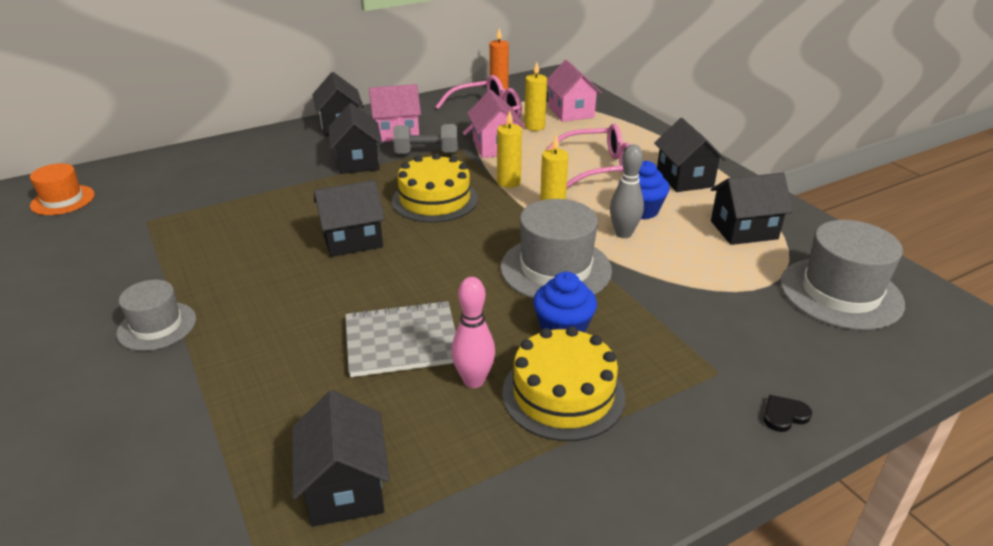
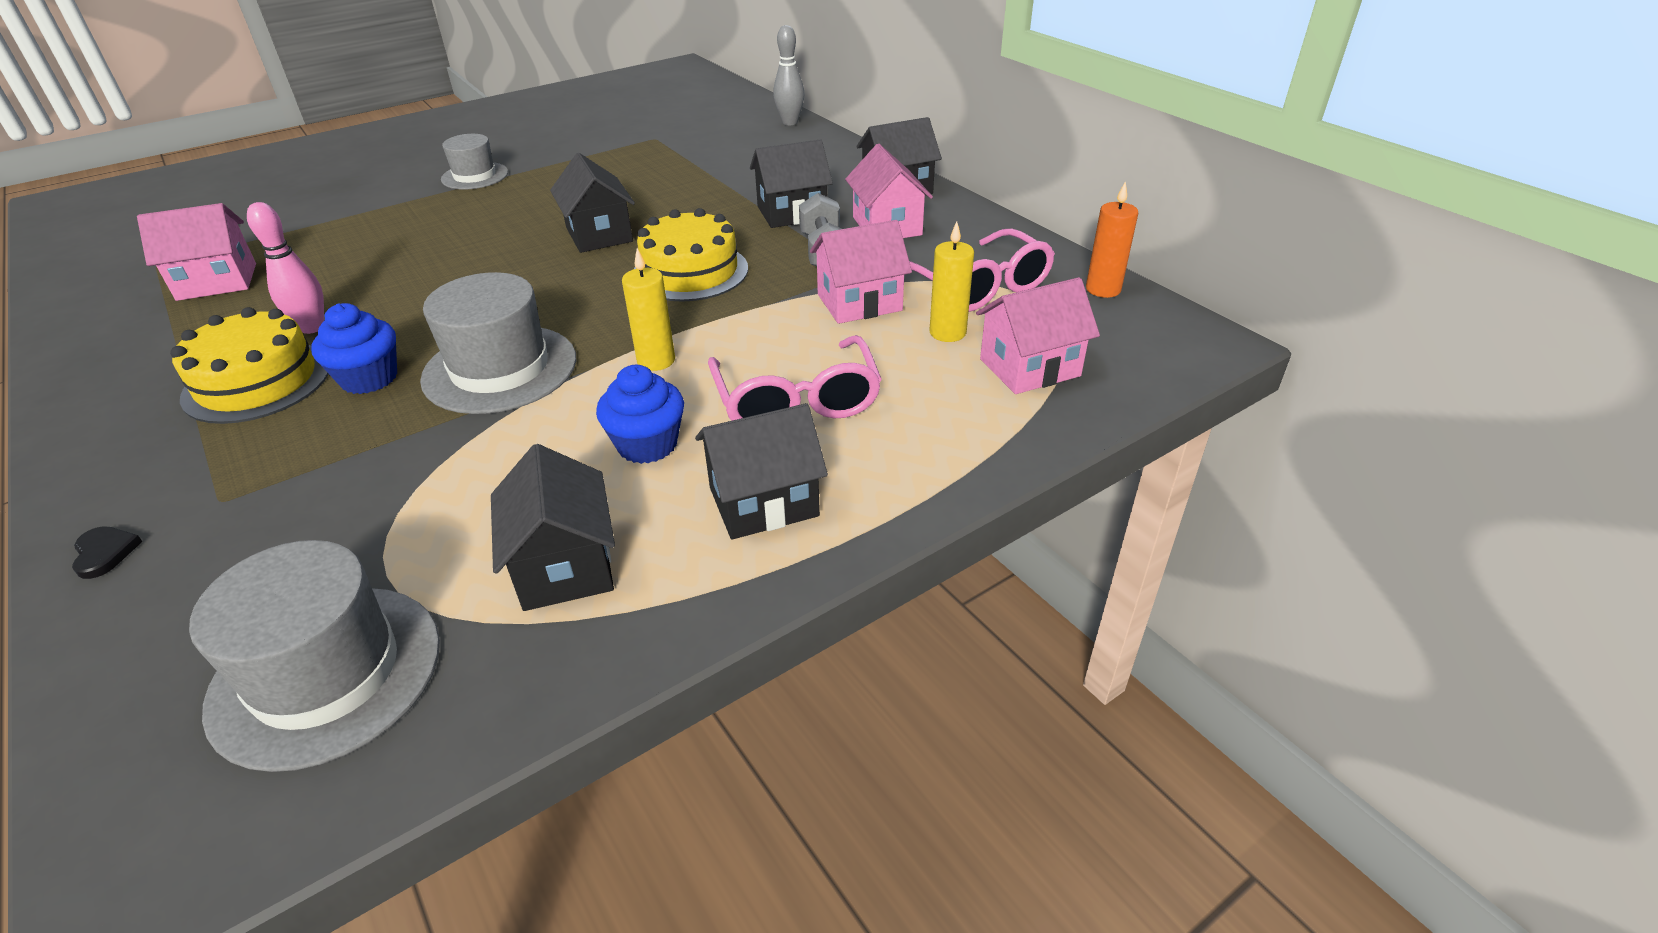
camera: 85 degrees right, 5 degrees up
(63, 200) = (696, 101): orange hat -> none
(345, 487) = (217, 281): black house -> pink house
(402, 341) = (398, 283): grey notebook -> none
(509, 182) = (741, 321): yellow candle -> none
(623, 234) = (577, 426): grey bowling pin -> grey bowling pin (790, 122)

